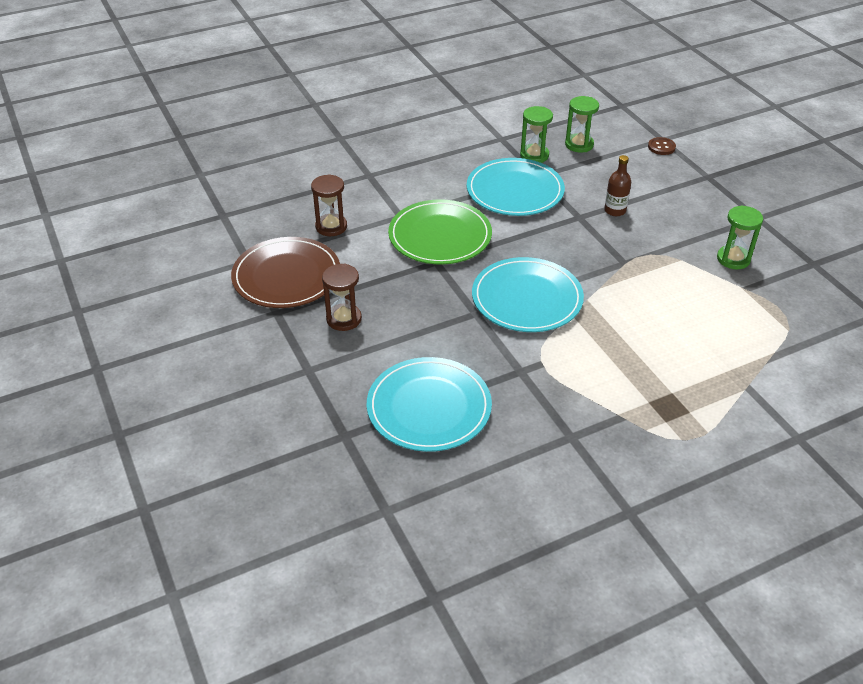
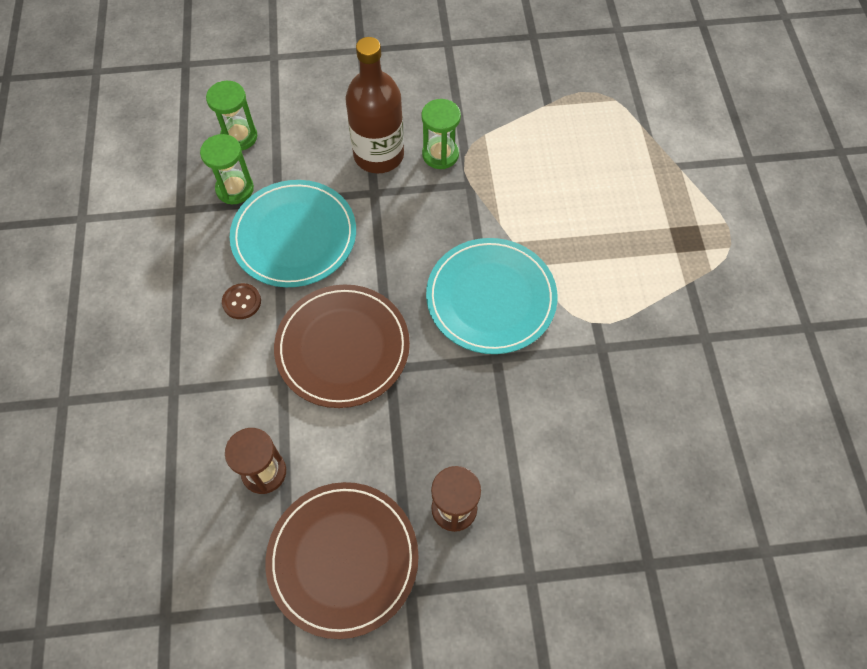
camera: 70 degrees left, 20 degrees up
(429, 407) = (630, 459): turquoise plate -> none
(440, 236) = (342, 347): green plate -> brown plate
(615, 210) = (378, 155): brown bottle -> brown bottle, size x1.95
(661, 147) = (287, 64): brown button -> brown button (242, 302)
(733, 259) = (501, 92): green hourglass -> green hourglass (440, 154)

